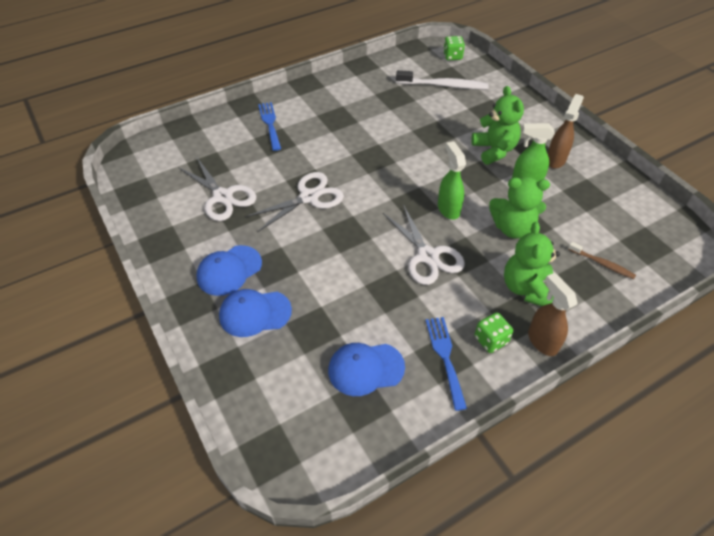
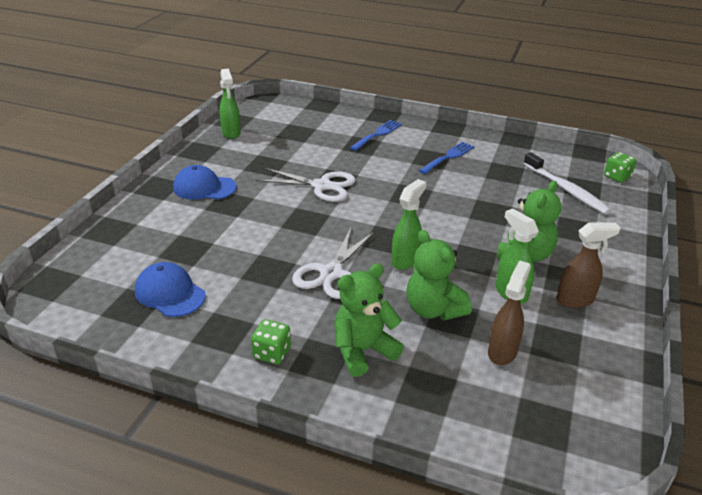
camera: 50 degrees right, 15 degrees down
(156, 206) = (231, 133): none -> green spray bottle
(222, 196) = (273, 152): white scissors -> none
(255, 313) = (175, 217): blue cap -> none
(445, 357) = (224, 332): blue fork -> blue fork (448, 157)
(542, 341) = (305, 389): brown spray bottle -> brown spray bottle (502, 351)
(602, 264) = (465, 395): brown toothbrush -> none

